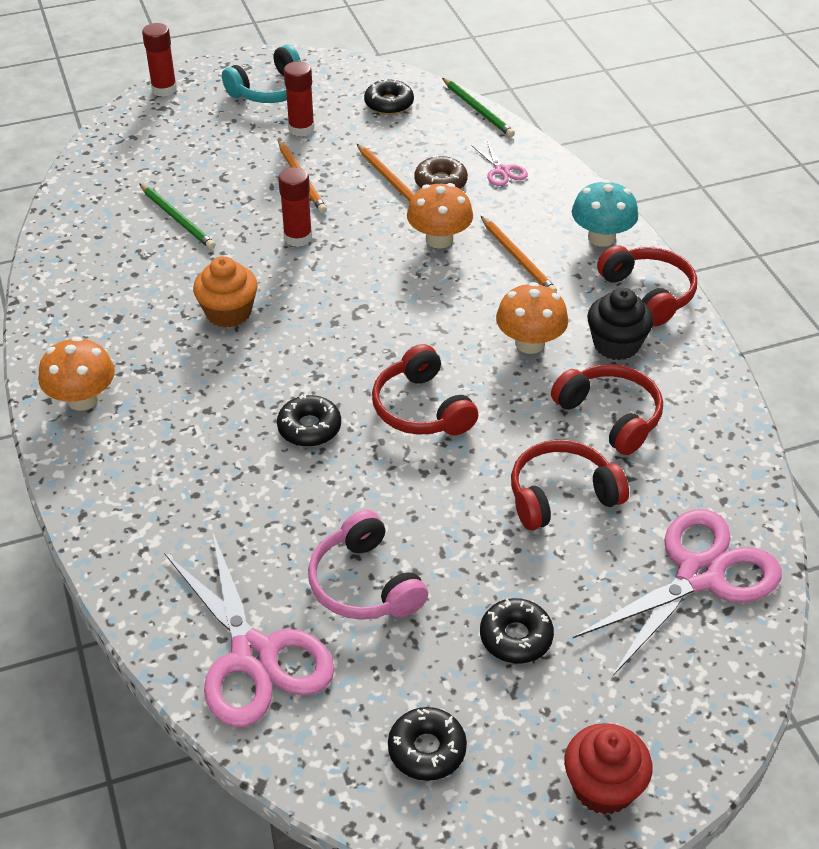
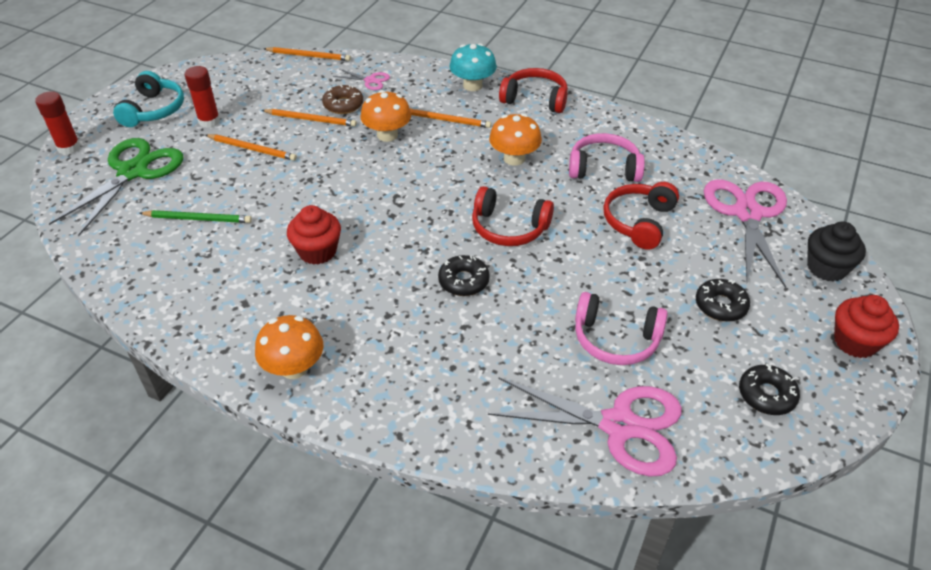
camera: 45 degrees left, 0 degrees up
(183, 142) = (133, 172): none -> green scissors
(228, 312) = (317, 251): orange cupcake -> red cupcake
(298, 237) = (299, 183): red glue stick -> none
(389, 104) = (248, 79): black donut -> none
(478, 110) = (309, 56): green pencil -> orange pencil
(610, 416) = (604, 168): red headphones -> pink headphones
(616, 344) = (556, 132): black cupcake -> black cupcake (826, 268)

